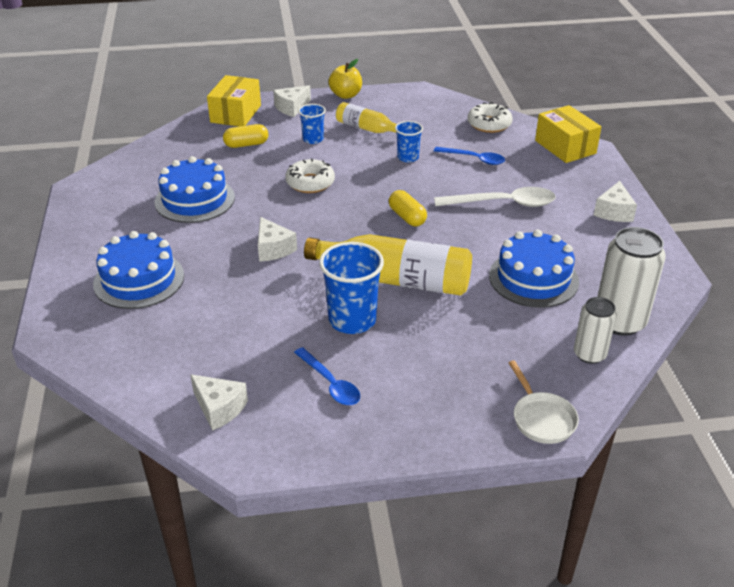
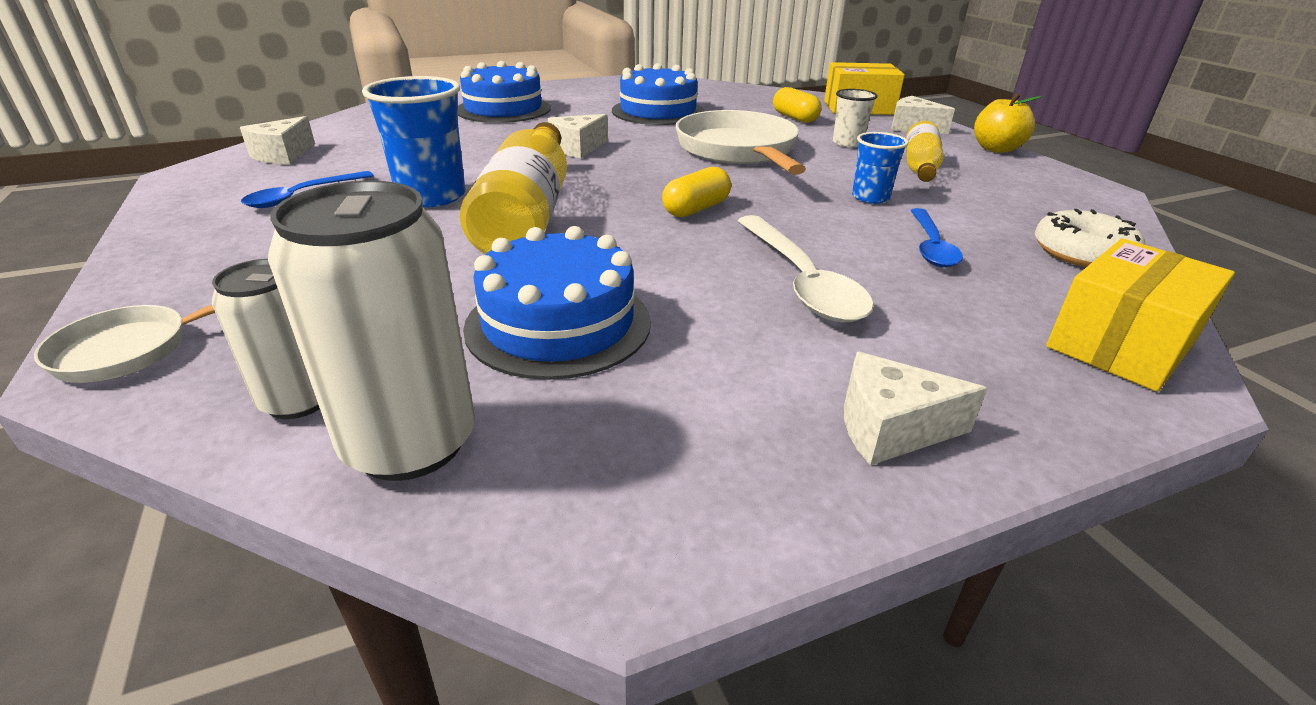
camera: 75 degrees right, 5 degrees down
(310, 183) = (738, 151): white donut -> white pan
(313, 139) = (847, 143): blue cup -> white cup

